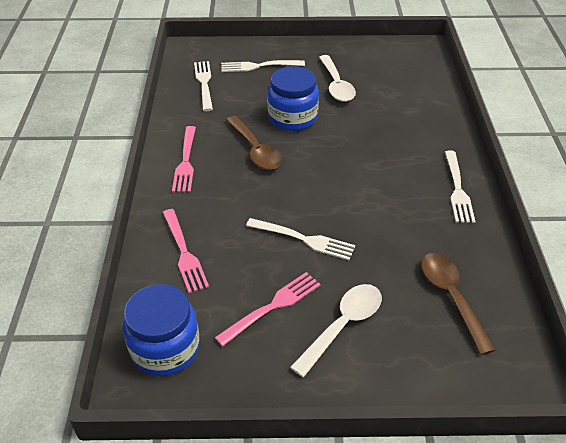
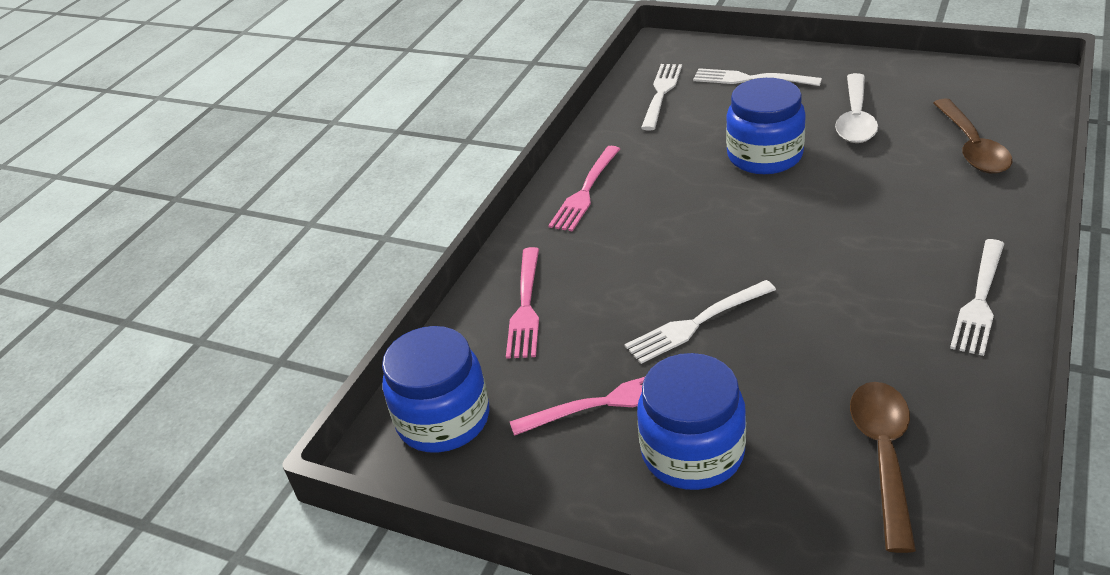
camera: 30 degrees right, 5 degrees down
(255, 150) = (688, 191): brown spoon -> brown spoon (972, 147)
(304, 239) = (696, 323): white fork -> white fork turned 105 degrees clockwise
(343, 325) = (692, 452): white spoon -> blue jar

